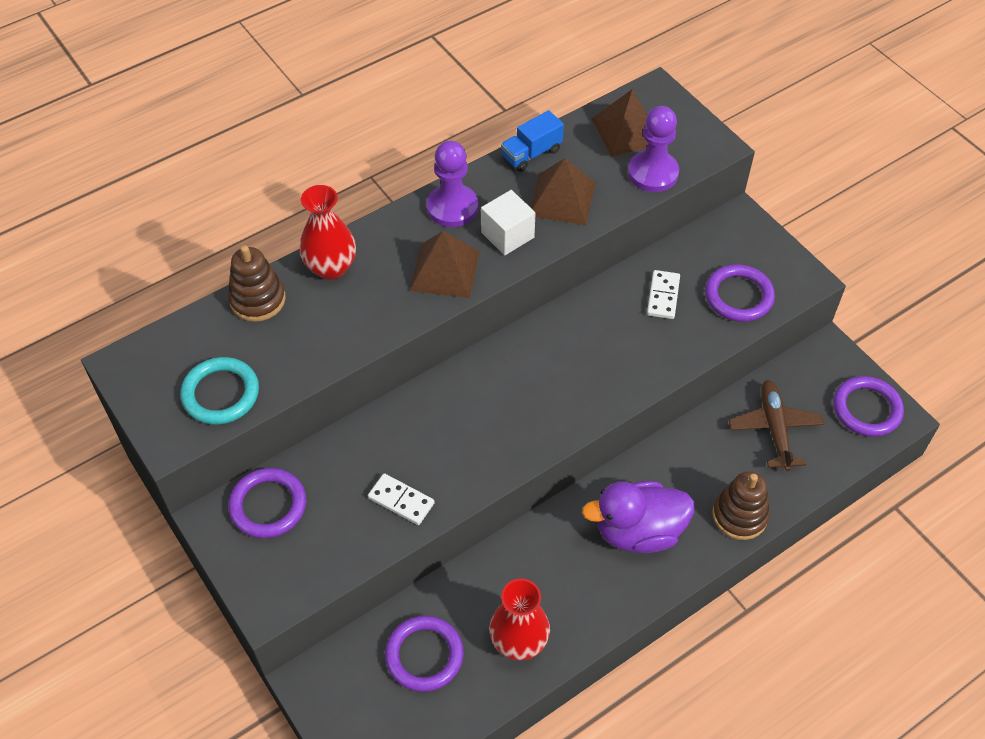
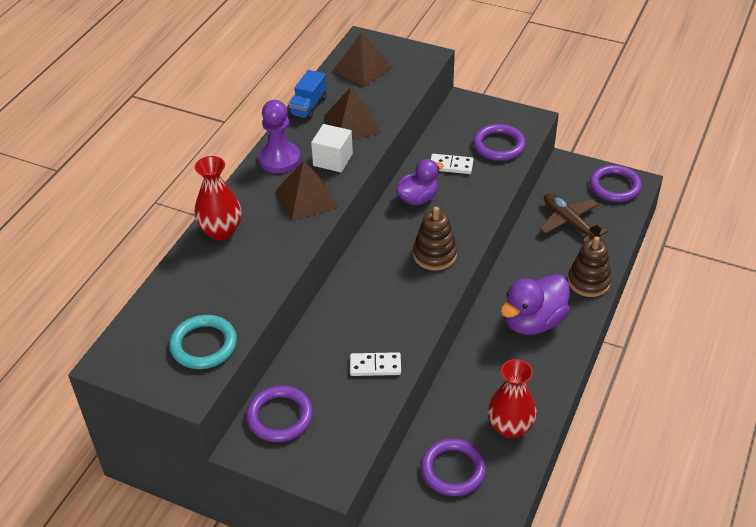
camera: 30 degrees left, 10 degrees down
(257, 299) = (181, 274): brown stacking toy -> brown stacking toy (434, 255)
(594, 320) = (418, 198): none -> purple duck
(653, 173) = (400, 86): purple pawn -> none
(663, 296) = (451, 166): white domino -> white domino turned 60 degrees counterclockwise

